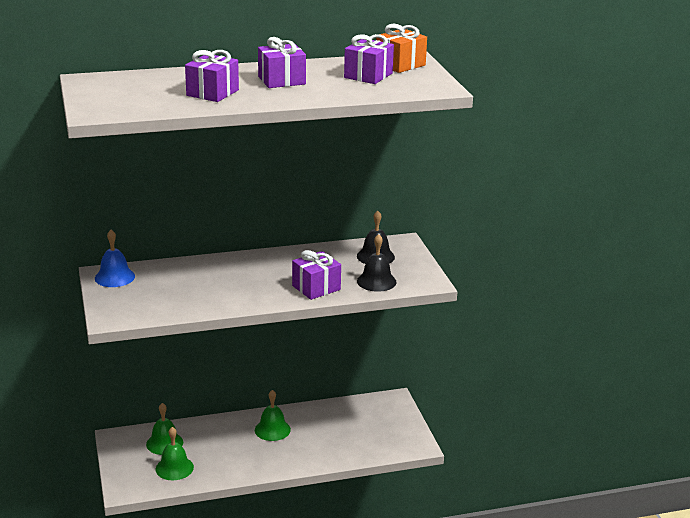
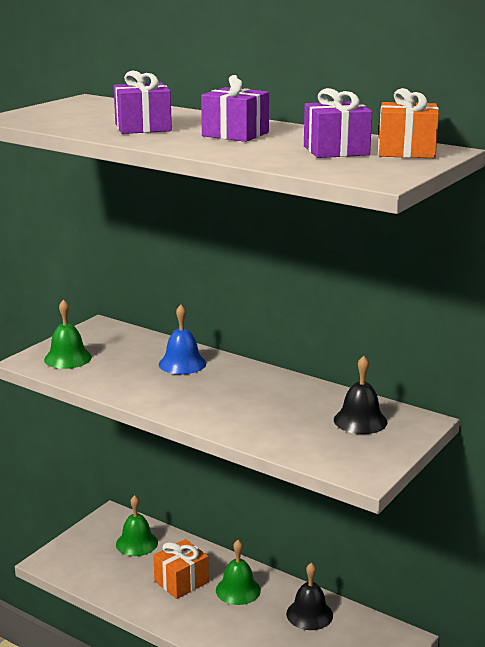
camera: 50 degrees right, 5 degrees down
(114, 277) = (102, 332): blue bell -> blue bell (182, 363)
(174, 468) = (109, 569): green bell -> green bell (68, 358)
(232, 446) = (181, 581): none -> orange gift
(316, 288) = (238, 420): purple gift -> none
(376, 281) = (309, 444): black bell -> black bell (309, 614)

